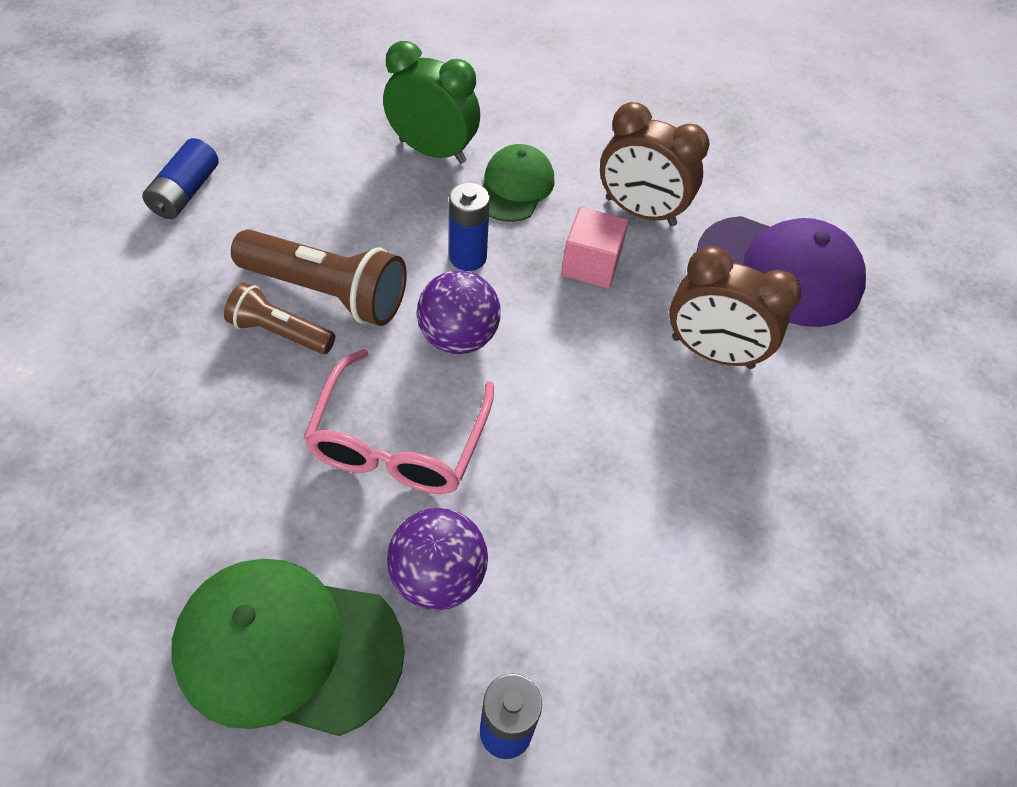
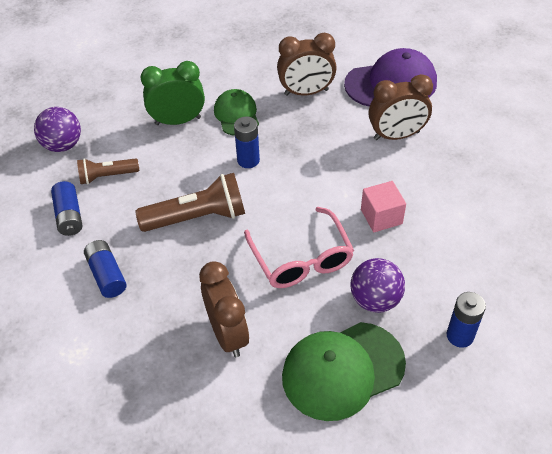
camera: 30 degrees left, 5 degrees down
(148, 295) = (107, 275): none -> blue battery
(201, 477) = (228, 334): none -> brown clock
(280, 332) = (194, 249): brown flashlight -> brown flashlight (107, 176)
(458, 337) = (281, 198): purple ball -> purple ball (63, 145)
(591, 265) = (308, 129): pink cube -> pink cube (381, 216)

